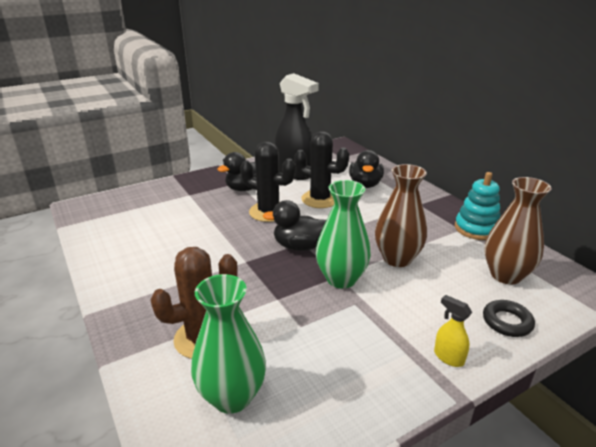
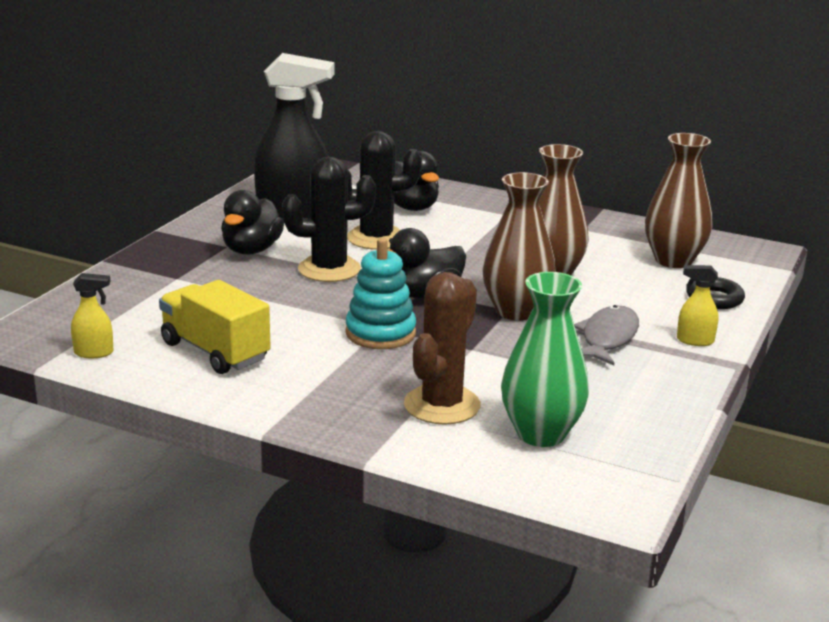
camera: 35 degrees left, 5 degrees down
(92, 227) = (94, 353): none -> yellow spray bottle
(143, 246) = (215, 351): none -> yellow truck
(341, 279) = (516, 311): green vase -> brown vase
(380, 326) = (607, 338): none -> grey fish
(476, 229) = (598, 224): turquoise stacking toy -> turquoise stacking toy (380, 333)

